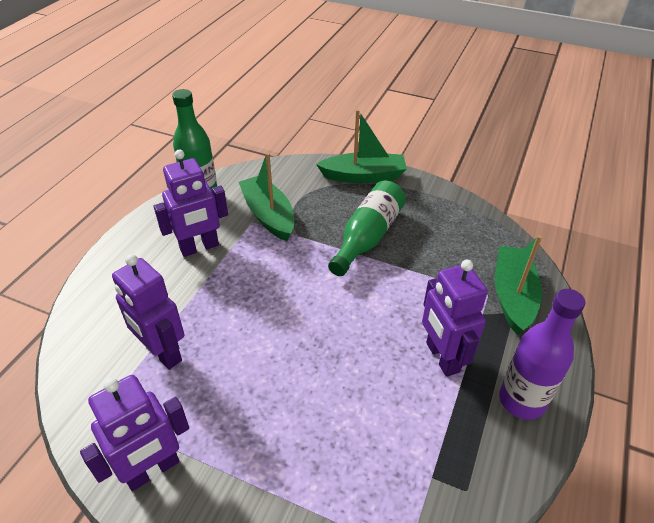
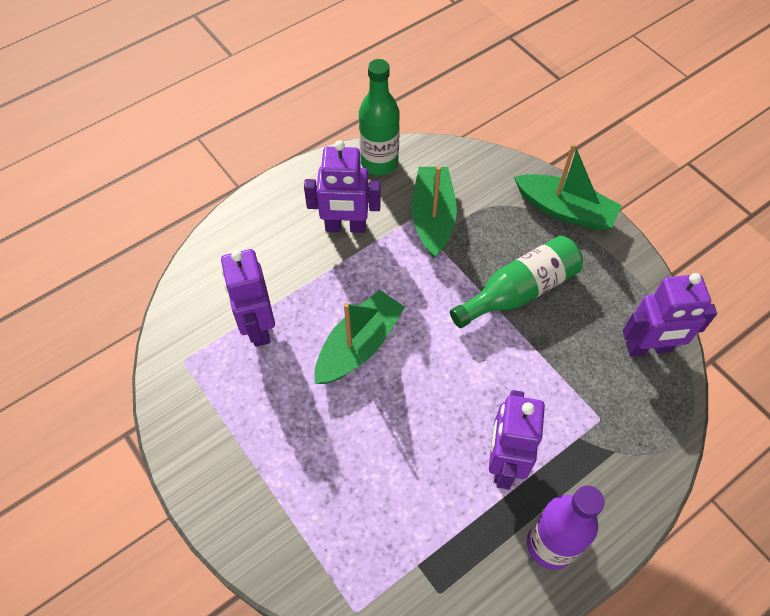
camera: 30 degrees right, 15 degrees up
(153, 470) = (200, 432): purple robot -> purple robot (648, 348)
(513, 296) = (626, 434): green boat -> green boat (359, 346)

